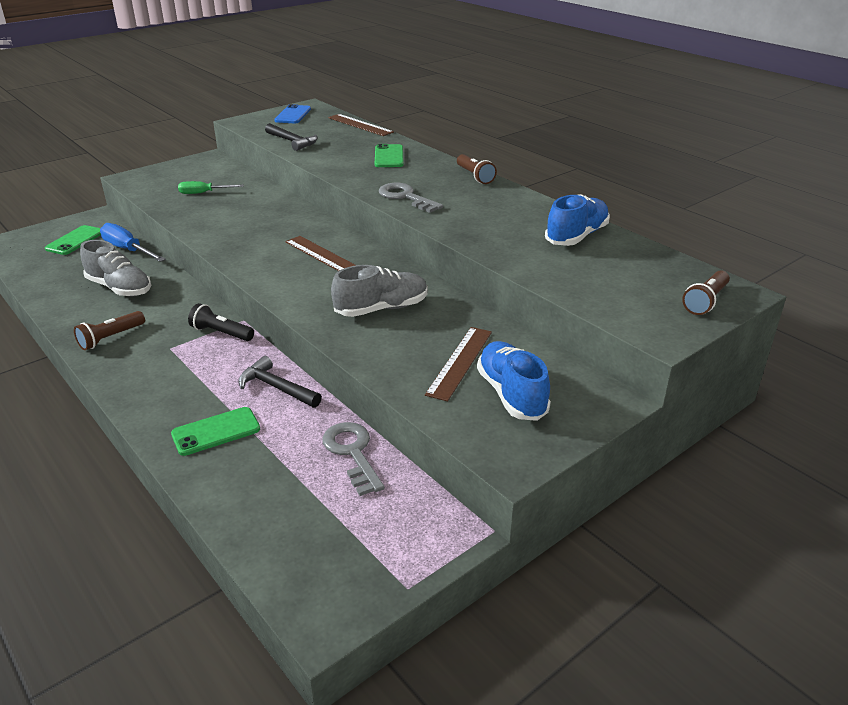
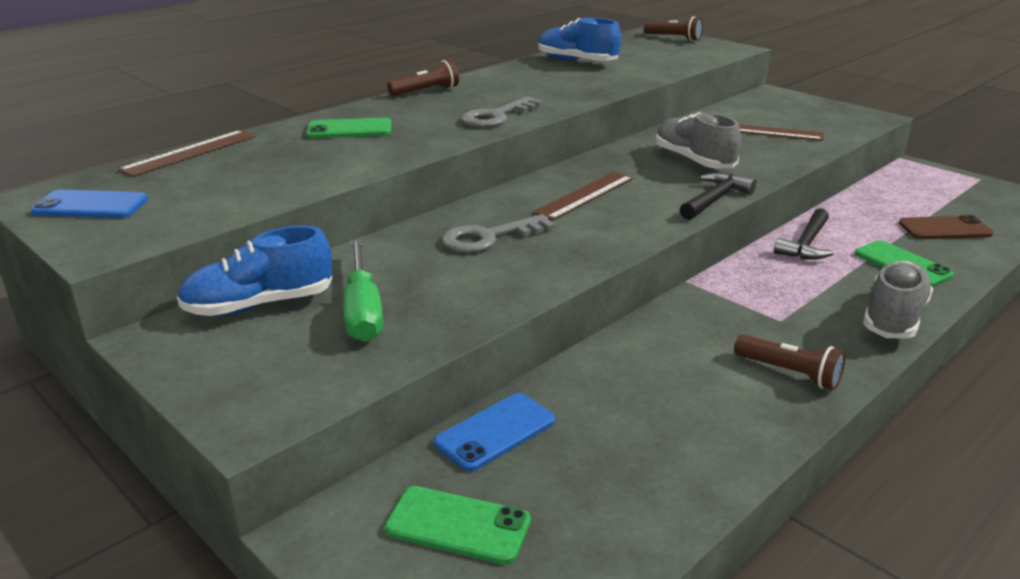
camera: 95 degrees left, 5 degrees down
(119, 288) = (644, 403): grey shoe -> grey shoe (893, 318)
(128, 250) = (495, 432): blue screwdriver -> blue phone
(203, 193) = (362, 310): green screwdriver -> green screwdriver, size x1.53
(221, 333) = (724, 290): black flashlight -> none
(274, 488) = (944, 229): none -> brown phone
(292, 141) = (258, 192): black hammer -> black hammer (714, 199)
(352, 453) = (869, 203): grey key -> grey key (489, 237)
(511, 394) = (793, 117): blue shoe -> blue shoe (259, 305)

